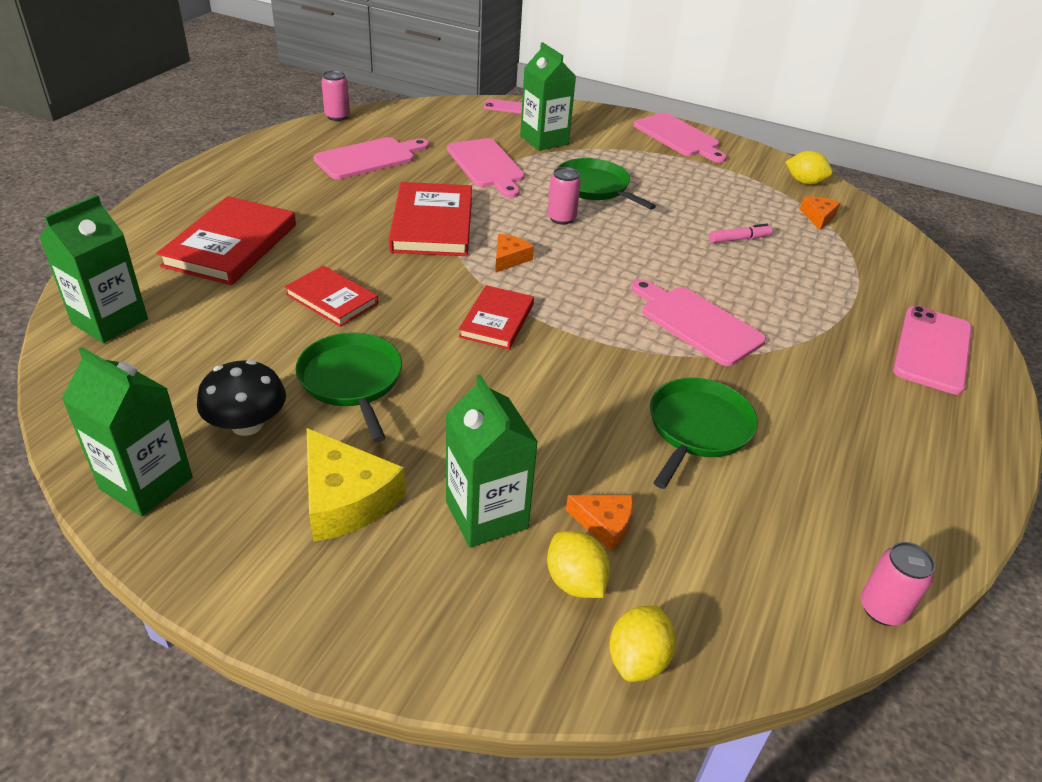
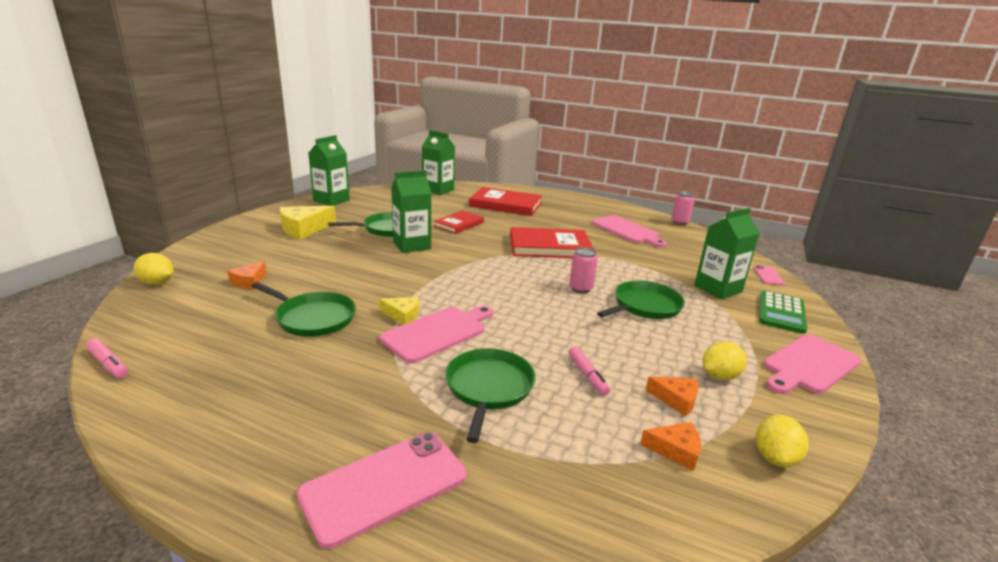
camera: 90 degrees right, 15 degrees down
(247, 424) = (361, 212): black mushroom -> none
(486, 165) = (647, 265): pink cutting board -> none
(486, 515) = (275, 255): green carton -> green carton (412, 245)
(497, 320) = (440, 262): red book -> none
(509, 259) = (514, 268): orange cheese -> orange cheese (676, 400)
(575, 582) = (216, 272): yellow lemon -> yellow lemon (719, 376)
(589, 123) = (781, 313): none -> green calculator
(665, 350) = (402, 315): none -> yellow cheese
(784, 294) = (488, 388): none -> green pan
(882, 609) = (108, 364): pink can -> pink marker
(932, 350) = (384, 485): pink phone -> pink phone turned 60 degrees counterclockwise

